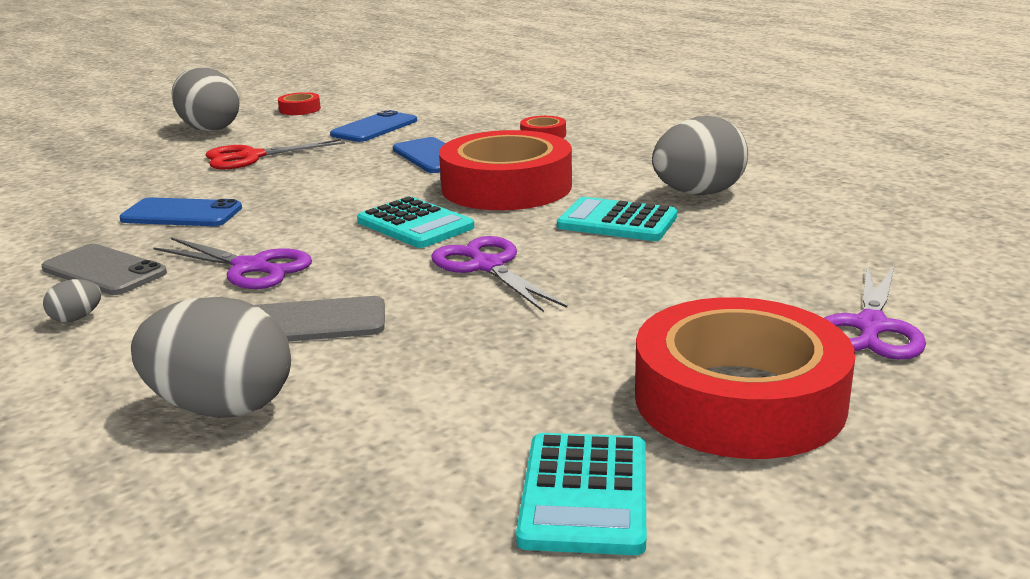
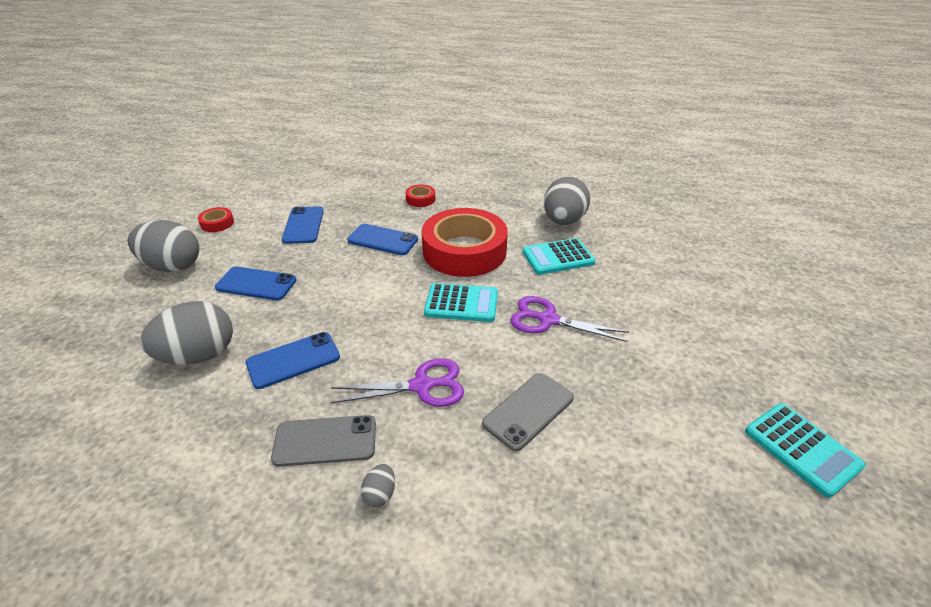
camera: 40 degrees left, 15 degrees up
(222, 408) = (586, 505): grey egg -> grey egg (199, 355)
(251, 157) = (256, 284): red scissors -> blue phone
(739, 399) = (766, 354): red tape -> none
(870, 327) = (744, 284): purple scissors -> none

